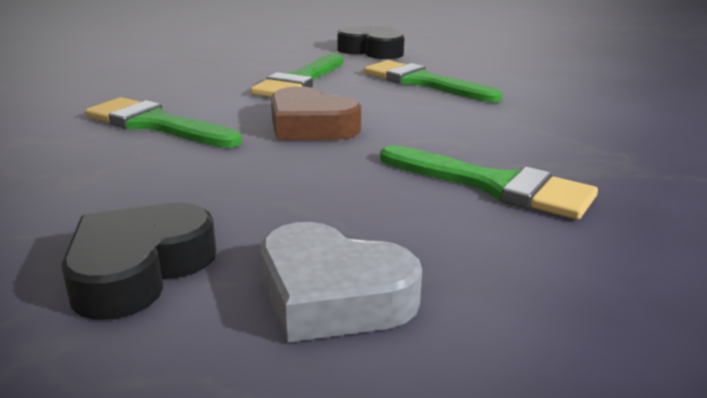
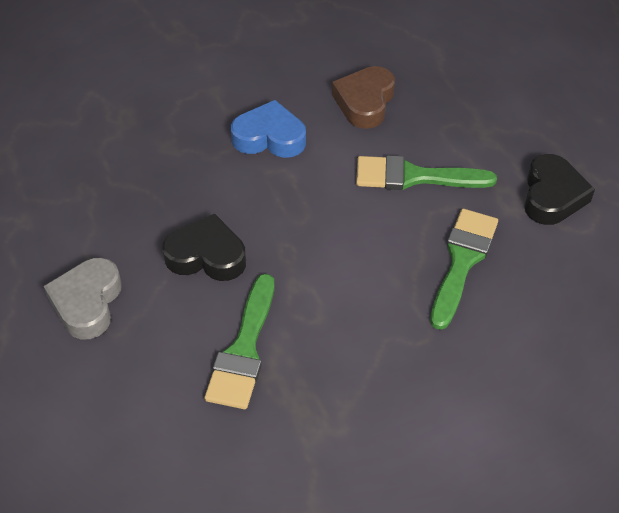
camera: 70 degrees right, 25 degrees up
(139, 270) = (87, 221): black heart -> black heart (206, 256)
(155, 124) = (269, 137): green brush -> blue heart
(310, 126) = (307, 220): brown heart -> brown heart (365, 102)

